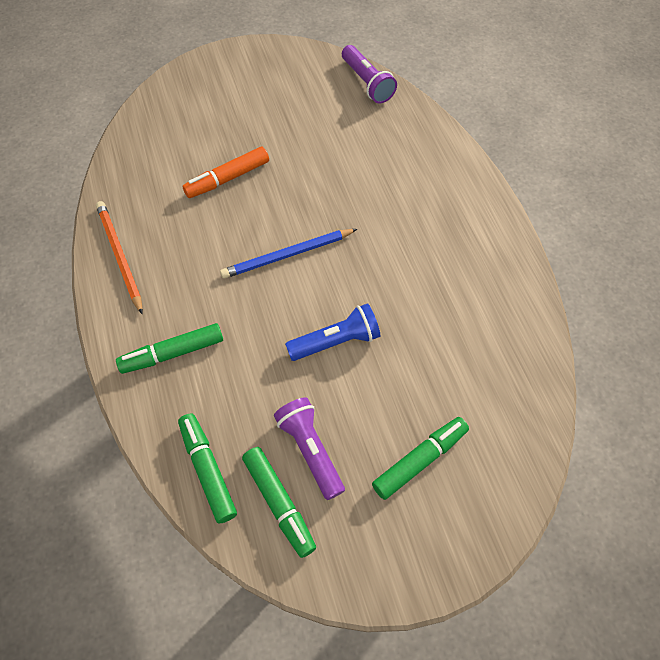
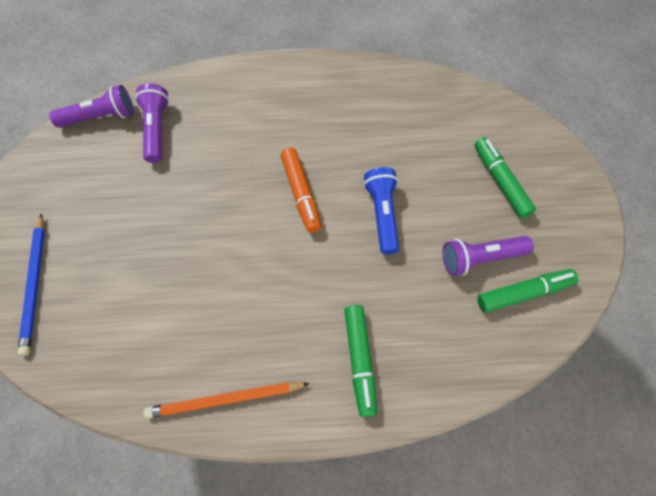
camera: 75 degrees left, 5 degrees up
(208, 470) = (486, 347): green marker -> none
(228, 178) = (165, 269): orange marker -> orange marker (301, 193)
(288, 255) = (280, 233): blue pencil -> blue pencil (35, 284)
(369, 127) = (157, 129): none -> purple flashlight

